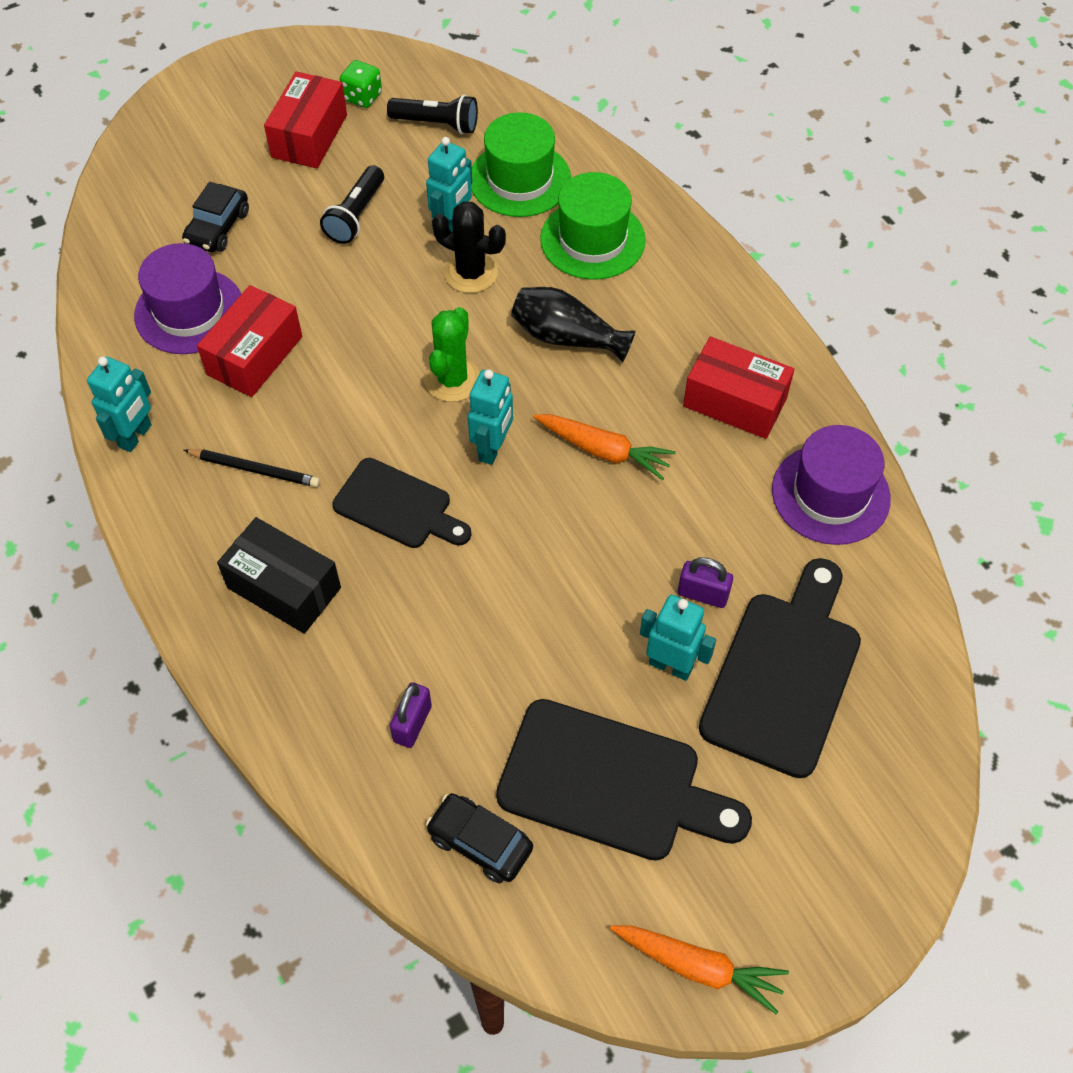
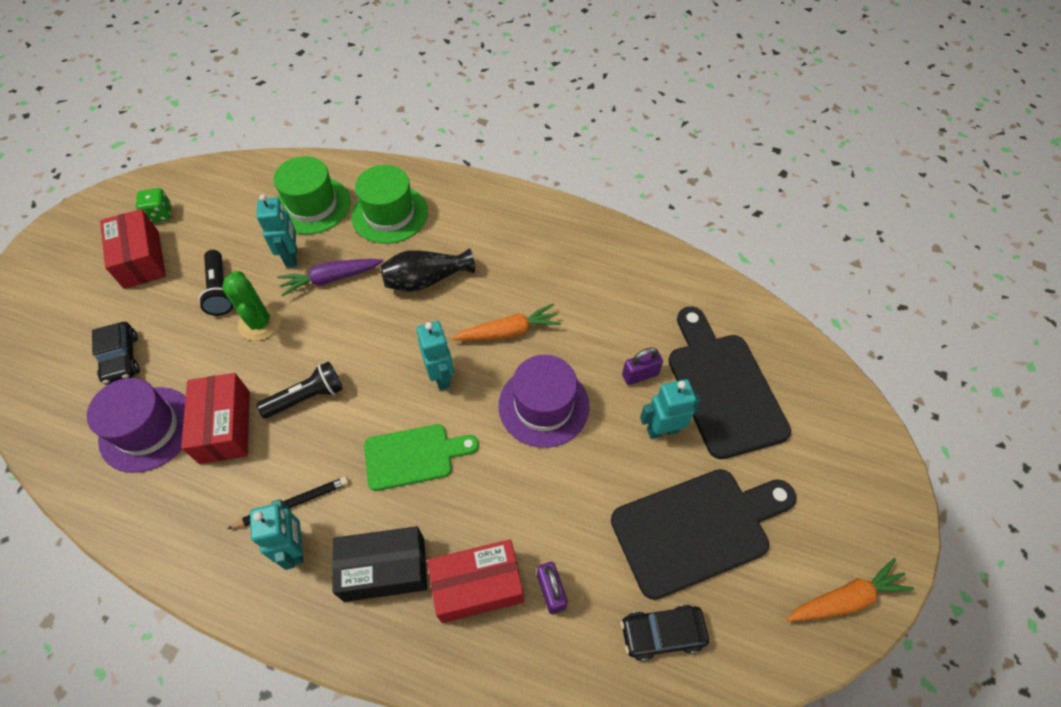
camera: 40 degrees left, 0 degrees up
(136, 436) = (179, 545): turquoise robot -> turquoise robot (296, 548)
(397, 506) = (414, 456): black cutting board -> green cutting board
(437, 124) = (228, 203): black flashlight -> black flashlight (307, 397)
(452, 380) = (377, 351): green cactus -> green cactus (260, 323)
(471, 273) = (331, 279): black cactus -> purple carrot
(735, 402) = (555, 254): red box -> red box (477, 586)
(830, 494) = (650, 271): purple hat -> purple hat (543, 405)

